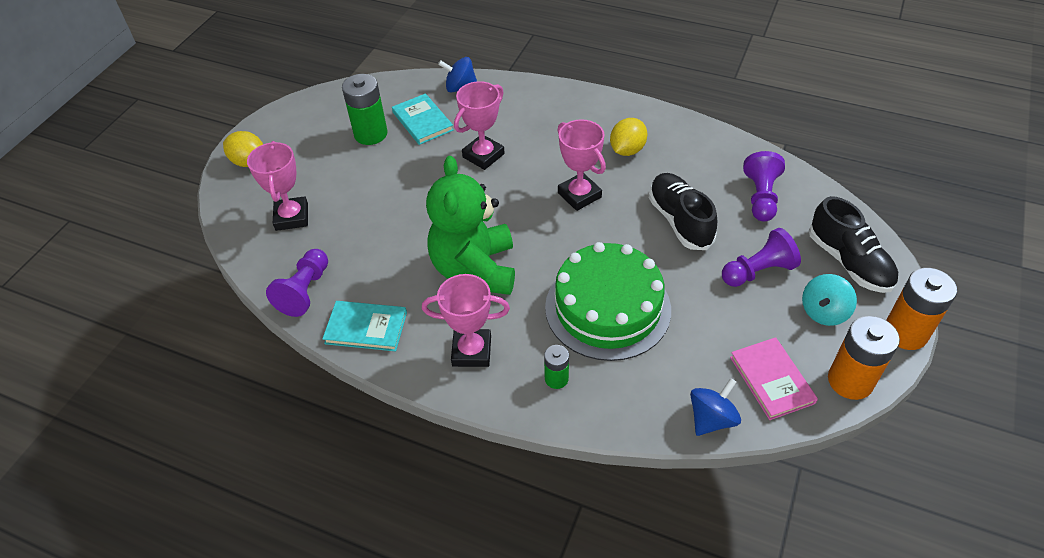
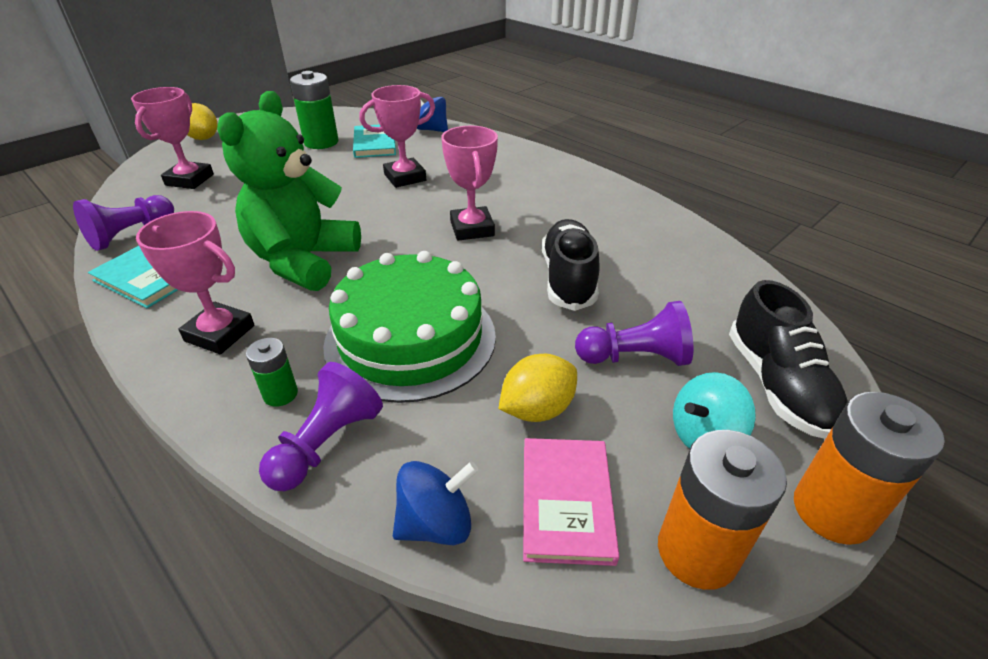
camera: 20 degrees right, 10 degrees down
(627, 150) = (555, 205): yellow lemon -> yellow lemon (537, 409)
(761, 197) = (688, 282): purple pawn -> purple pawn (326, 443)

